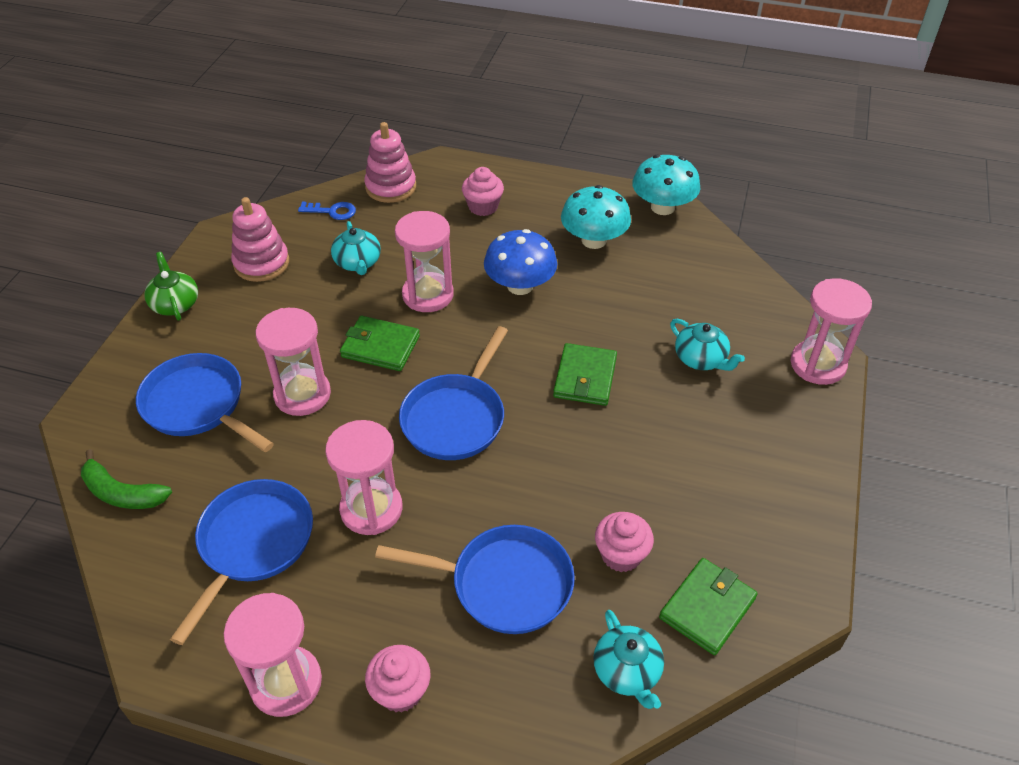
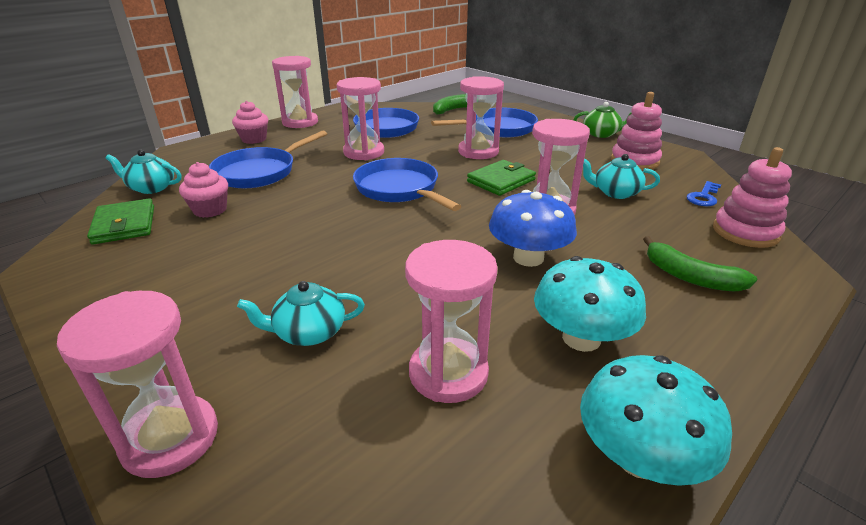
camera: 120 degrees right, 15 degrees down
(483, 207) = (690, 277): pink cupcake -> green banana
(585, 377) = (372, 251): green wallet -> none
(672, 282) = (448, 373): none -> pink hourglass

